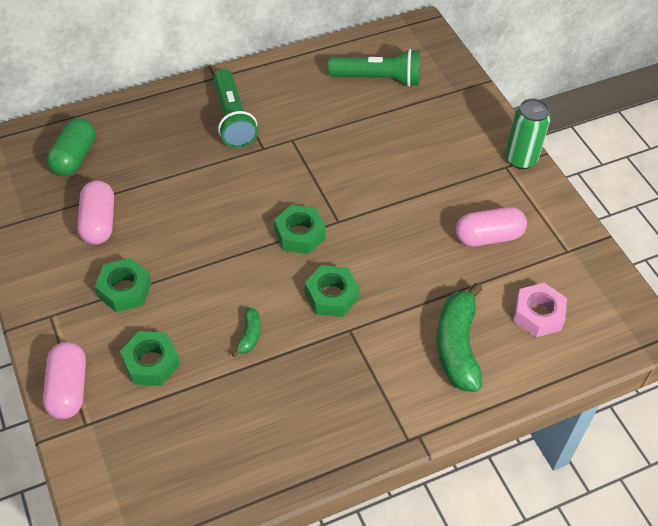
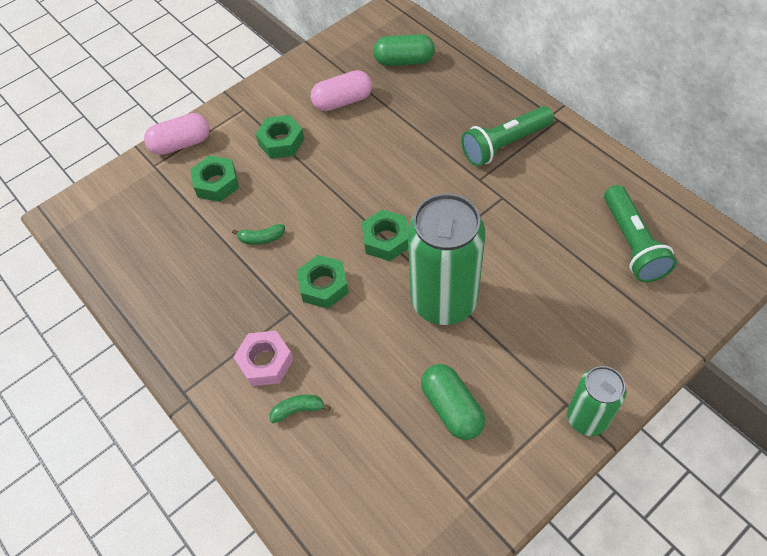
camera: 80 degrees right, 5 degrees up
(384, 212) = (444, 301): none -> green can
(457, 346) = (298, 410): green banana -> green banana, size x0.47
(488, 237) = (452, 408): pink capsule -> green capsule
(538, 315) = (362, 483): pink nut -> pink nut (265, 362)

